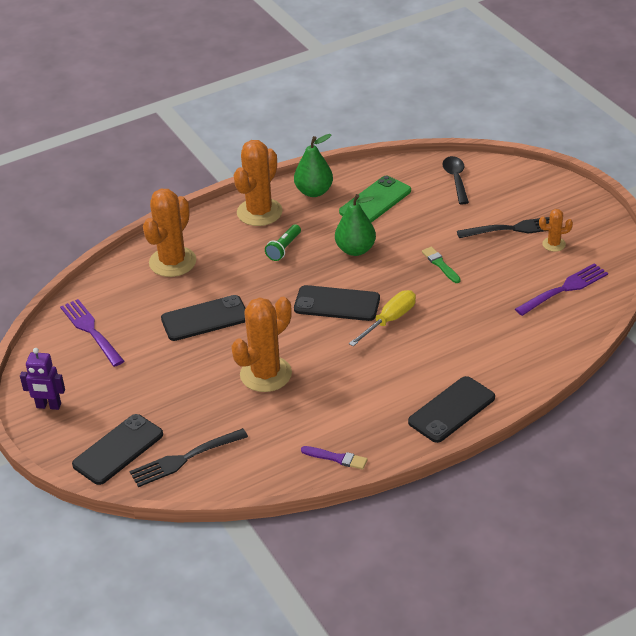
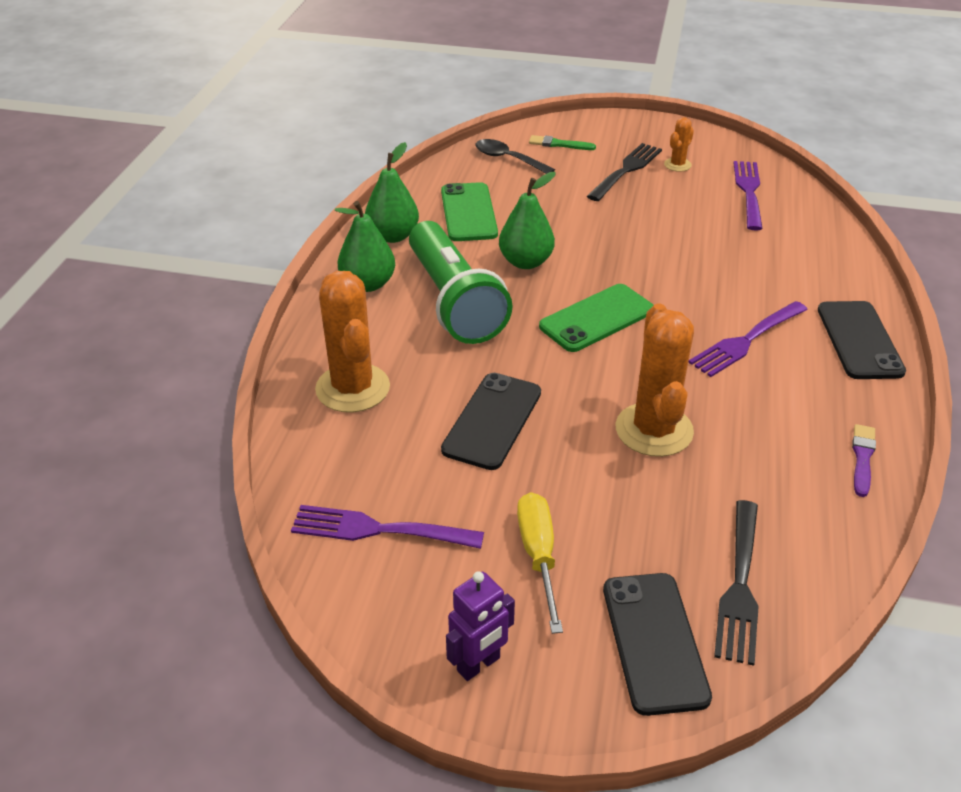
camera: 50 degrees left, 0 degrees up
(259, 212) = (368, 284): orange cactus -> green pear
(284, 248) = (454, 302): green flashlight -> green flashlight, size x2.42
(336, 458) = (862, 458): purple brush -> purple brush turned 45 degrees counterclockwise
(337, 304) = (597, 318): black phone -> green phone
(390, 320) = (668, 301): yellow screwdriver -> yellow screwdriver (538, 555)
(390, 367) = (746, 341): none -> purple fork
(440, 265) = (622, 230): green brush -> green brush (559, 144)

